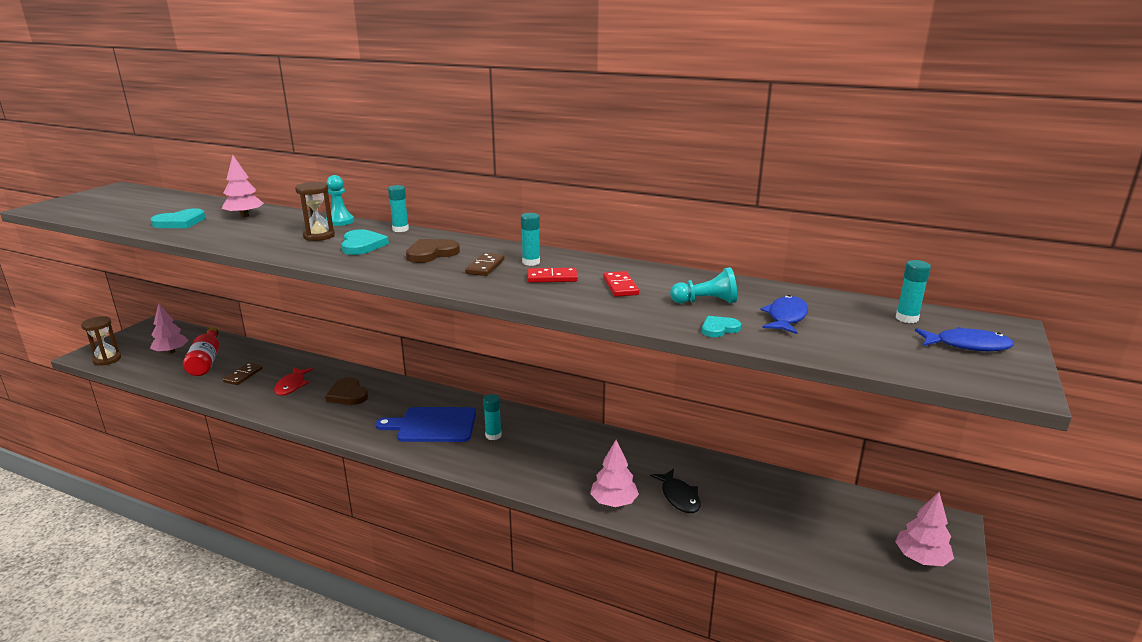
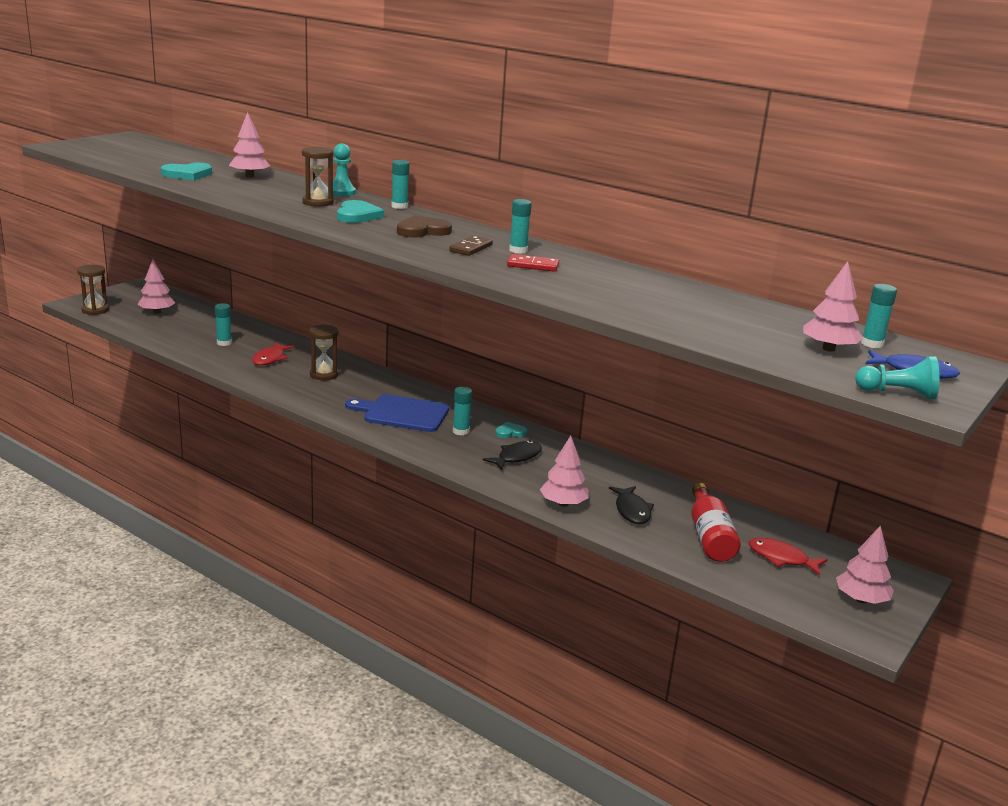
camera: 10 degrees right, 0 degrees up
(206, 361) = (190, 325): red bottle -> red bottle (709, 536)
(243, 375) = (224, 343): brown domino -> turquoise glue stick
(348, 394) = (324, 375): brown heart -> brown hourglass
(553, 455) = (516, 457): none -> black fish
(620, 286) = (597, 281): red domino -> none
(706, 302) = (675, 304): turquoise pawn -> turquoise pawn (898, 393)
(719, 329) = (673, 325): turquoise heart -> turquoise heart (510, 432)
(786, 317) = (747, 326): blue fish -> none
(832, 524) = (781, 558): none -> red fish
(874, 331) = (828, 349): none -> pink tree

